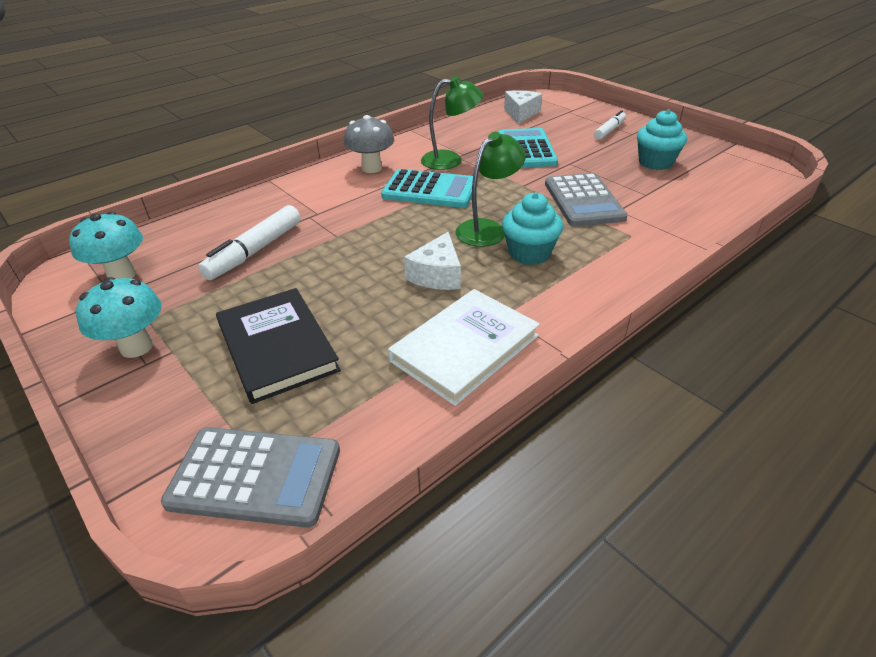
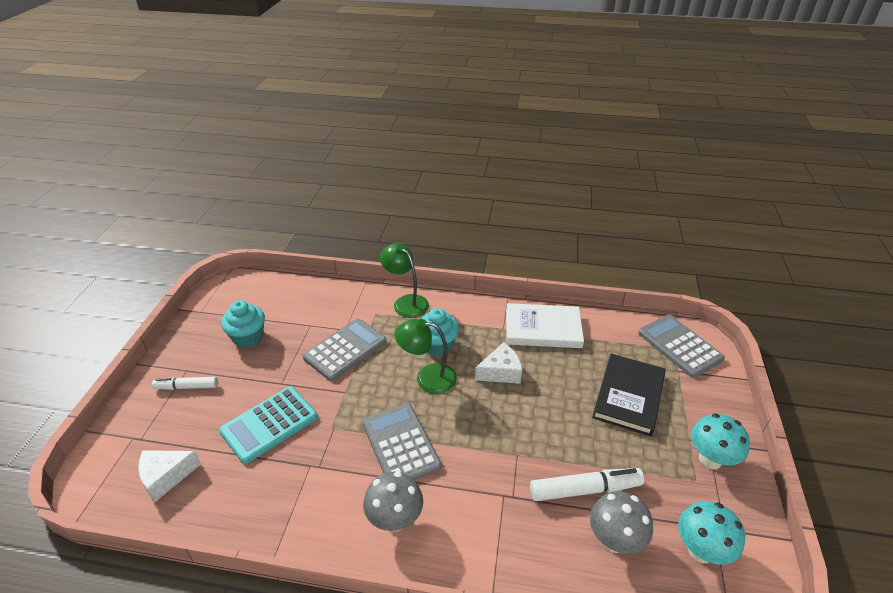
camera: 130 degrees left, 0 degrees up
(204, 240) = (614, 540): none -> grey mushroom
(430, 190) = (400, 444): turquoise calculator -> grey calculator
(450, 160) = (331, 466): green lamp -> green lamp (406, 302)

